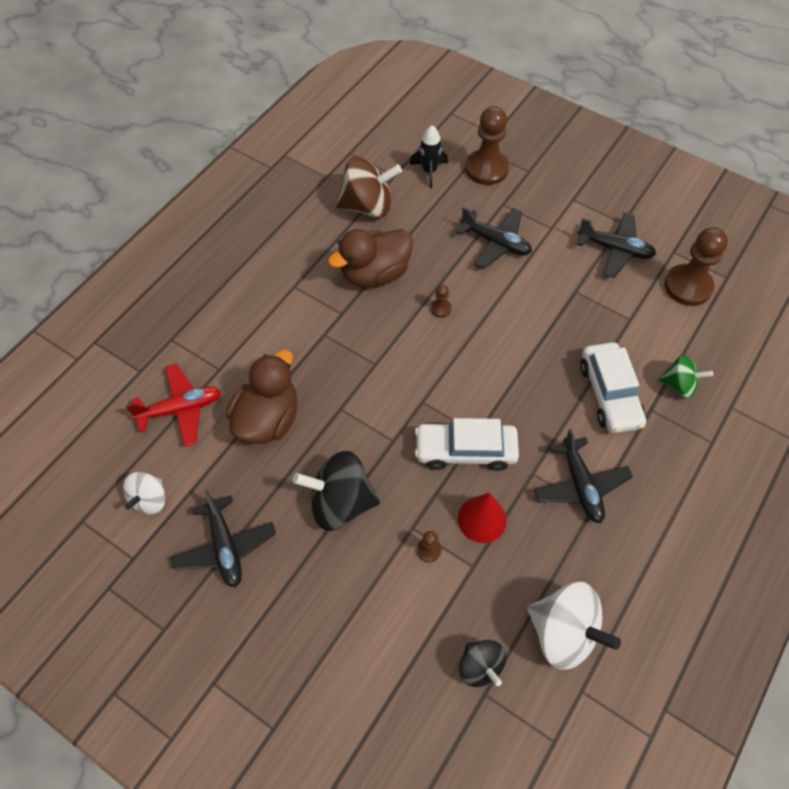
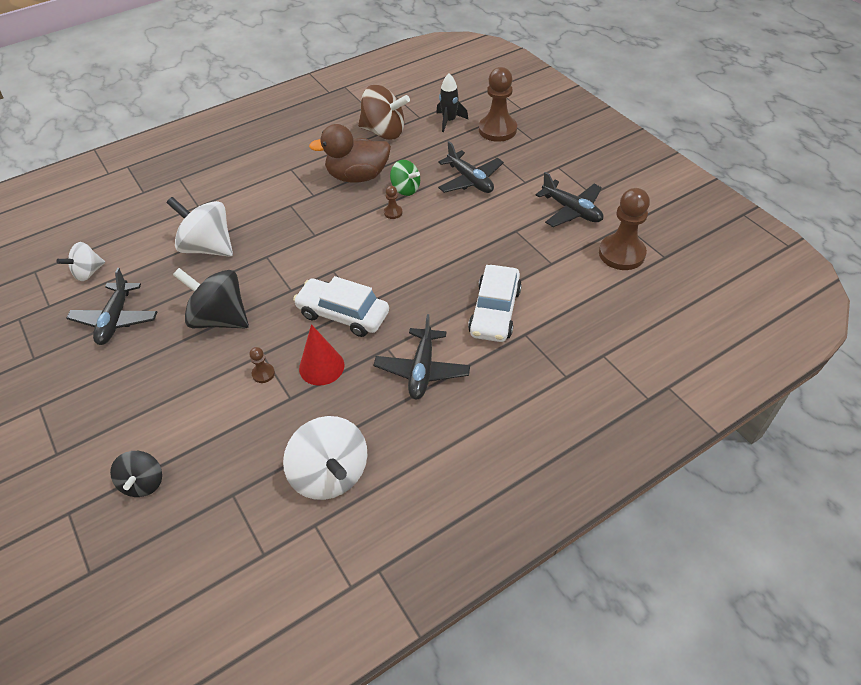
camera: 25 degrees right, 10 degrees down
(181, 409) = (153, 223): red plane -> none
(268, 419) = (208, 247): brown duck -> white spinning top
(480, 667) = (243, 473): black spinning top -> black spinning top (143, 483)
(679, 385) = (563, 324): green spinning top -> green spinning top (405, 189)

